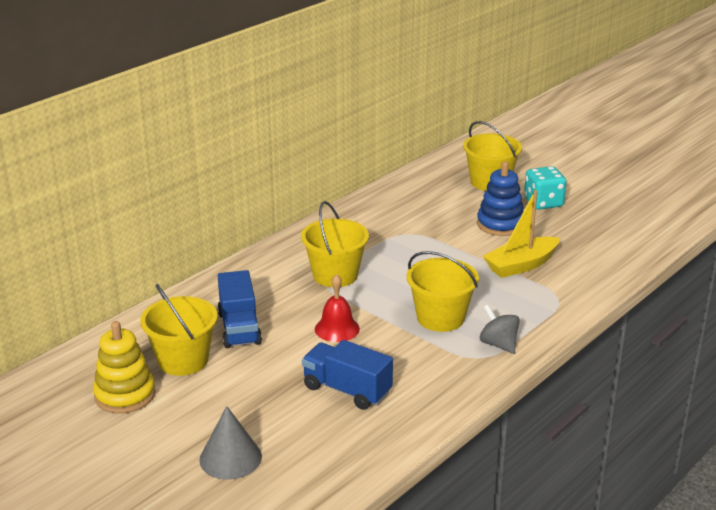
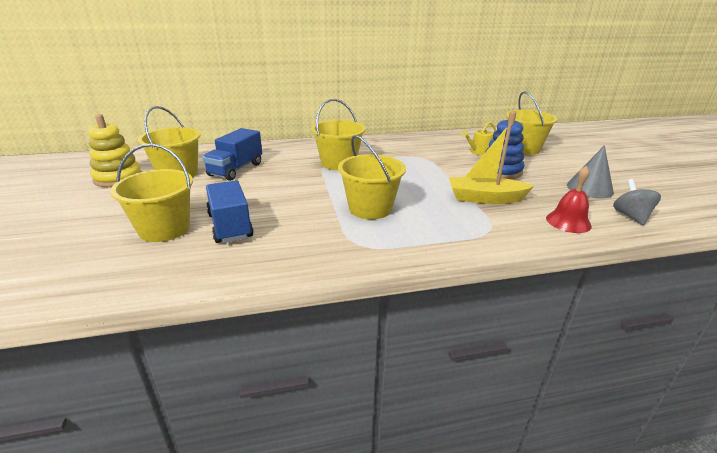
camera: 35 degrees right, 0 degrees up
(230, 458) = (88, 234): grey cone -> grey cone (589, 188)
(292, 420) = (164, 229): none -> yellow bucket
(337, 329) = (289, 189): red bell -> red bell (568, 222)
(453, 204) = (478, 152): none -> yellow watering can
(498, 344) = (389, 242): grey spinning top -> grey spinning top (630, 216)
(543, 203) = (555, 169): turquoise dice -> none

